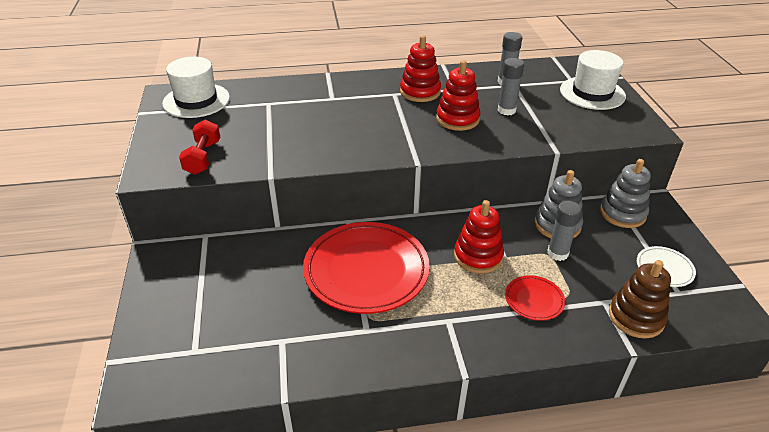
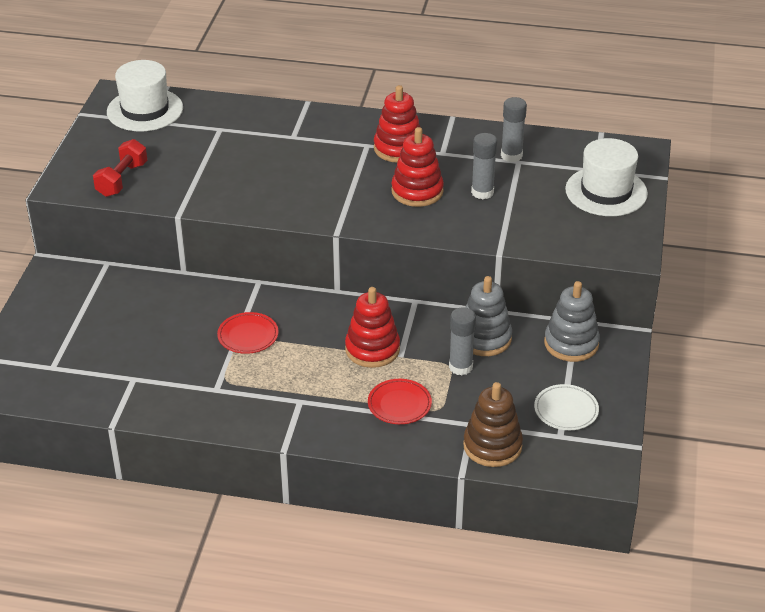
camera: 20 degrees right, 0 degrees up
(366, 271) = (248, 336): red plate -> red plate, size x0.45

